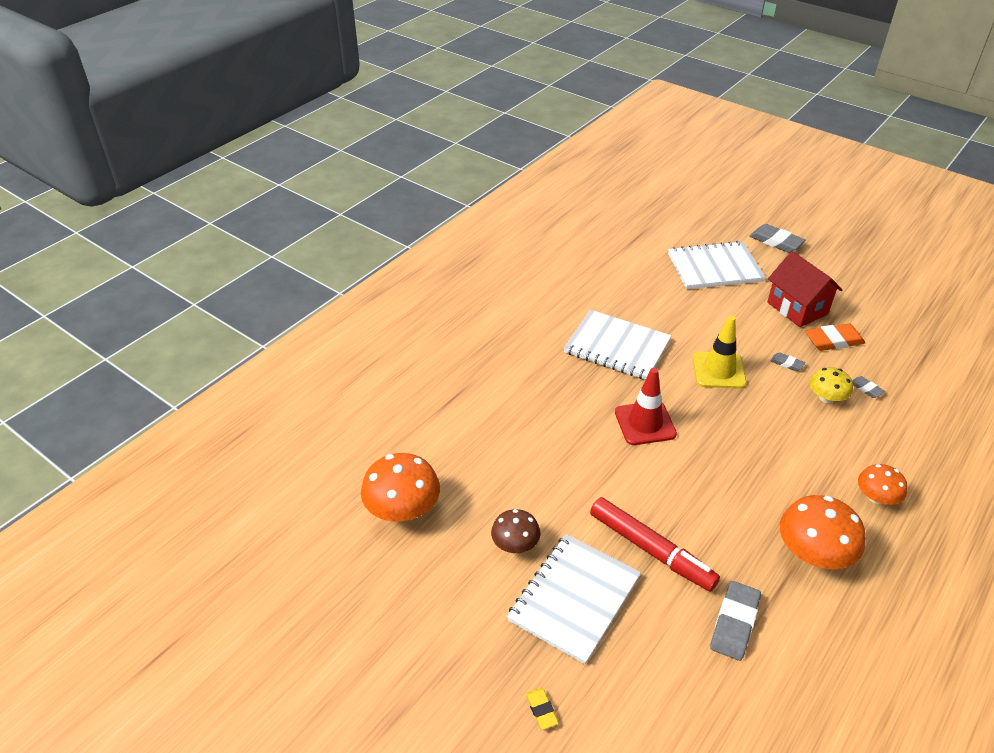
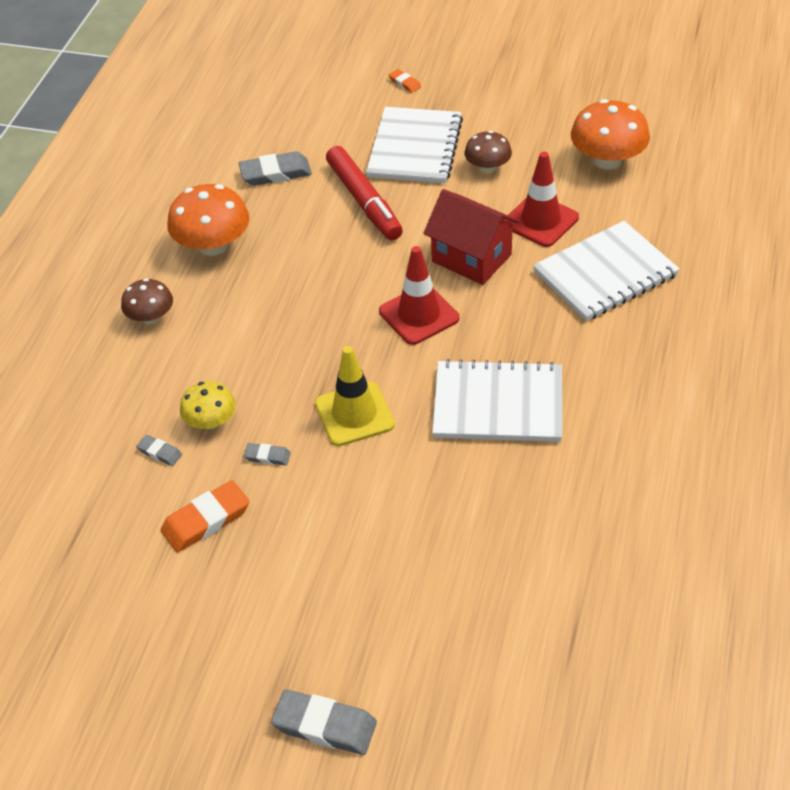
camera: 160 degrees right, 5 degrees up
(503, 469) = (540, 221): none -> red traffic cone
(541, 710) = (405, 83): yellow eraser -> orange eraser
(651, 550) = (364, 201): red marker -> red marker turned 135 degrees counterclockwise
(714, 267) = (415, 611): white notebook -> white notebook (605, 274)
(734, 623) = (275, 173): grey eraser -> grey eraser turned 75 degrees clockwise
(797, 308) = (265, 566): red house -> red house (471, 258)
(876, 497) = (150, 317): orange mushroom -> brown mushroom

